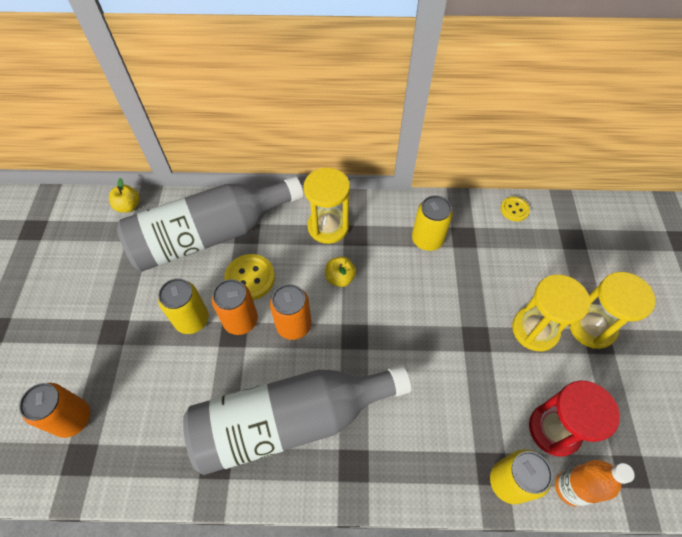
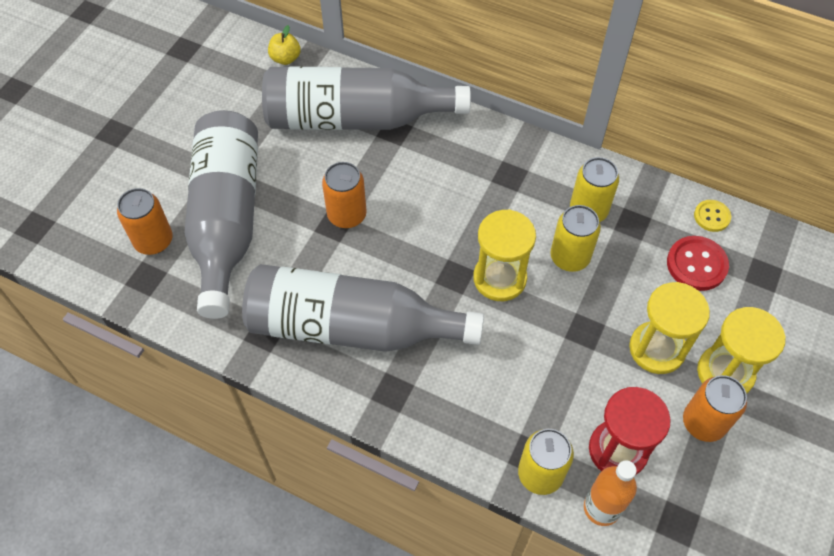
camera: 25 degrees right, 0 degrees up
(135, 368) = (227, 219): none -> grey bottle
(192, 319) = (299, 195): yellow can -> yellow can (569, 257)
(250, 278) = (375, 177): yellow button -> none
(293, 325) = (398, 240): orange can -> orange can (703, 422)
(328, 226) = (484, 156): yellow hourglass -> yellow hourglass (499, 278)
(340, 278) = (470, 213): yellow apple -> none
(524, 250) = (696, 264): none -> red button

